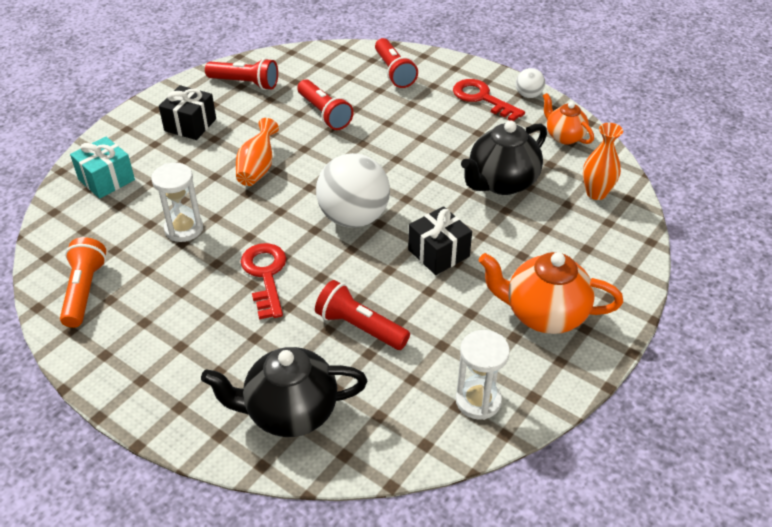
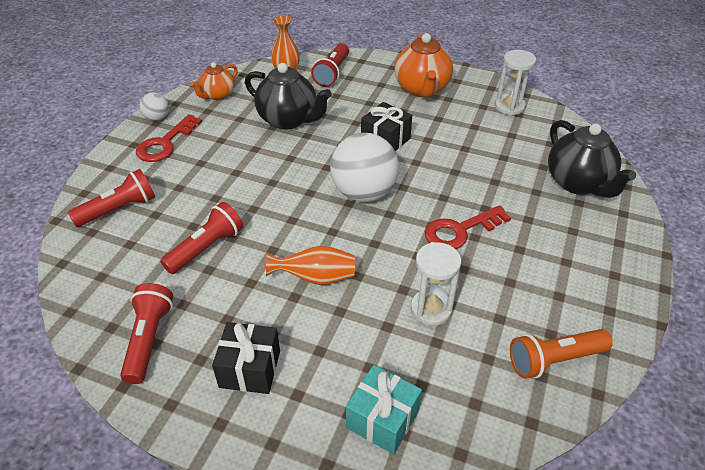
camera: 105 degrees left, 0 degrees up
(360, 327) = (482, 166): red flashlight -> red flashlight (332, 73)

